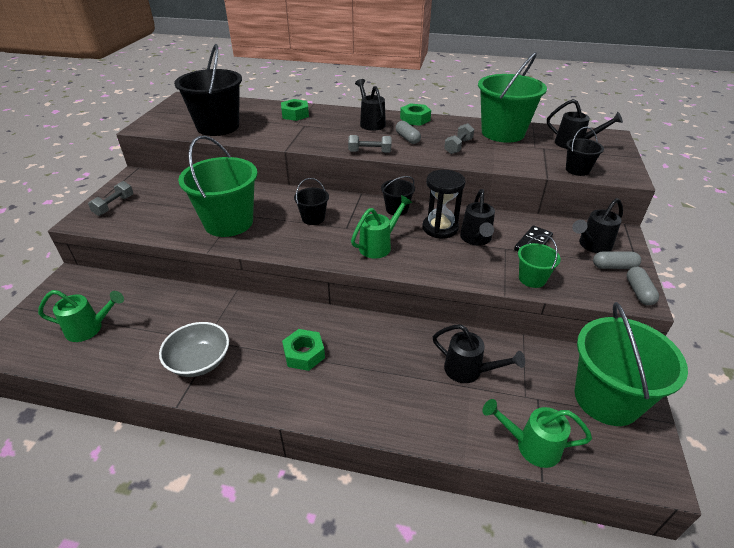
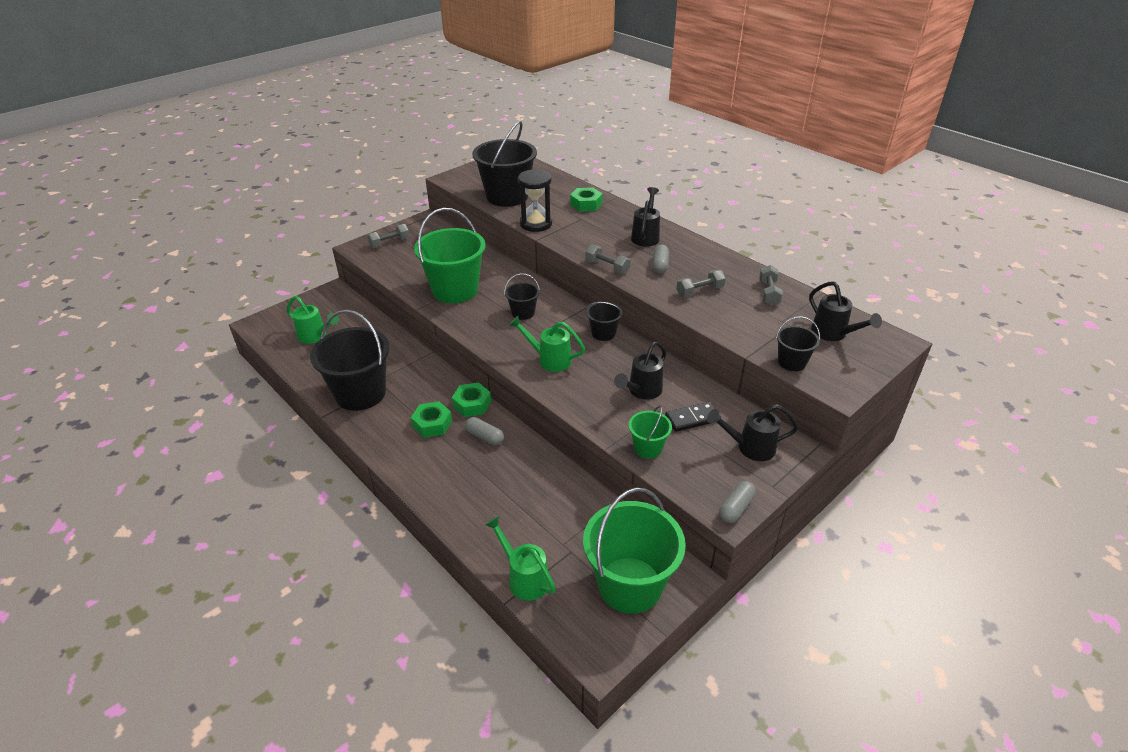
camera: 35 degrees right, 0 degrees up
(199, 361) = (360, 393): grey bowl -> black bucket
(379, 245) = (549, 360): green watering can -> green watering can turned 150 degrees counterclockwise
(415, 119) = (695, 246): green nut -> green nut (472, 404)
(440, 228) = (621, 367): black hourglass -> black hourglass (536, 224)
(469, 371) = (540, 501): black watering can -> none
(502, 133) = (769, 293): green bucket -> grey dumbbell
(614, 266) = (744, 475): grey capsule -> grey capsule (485, 437)

